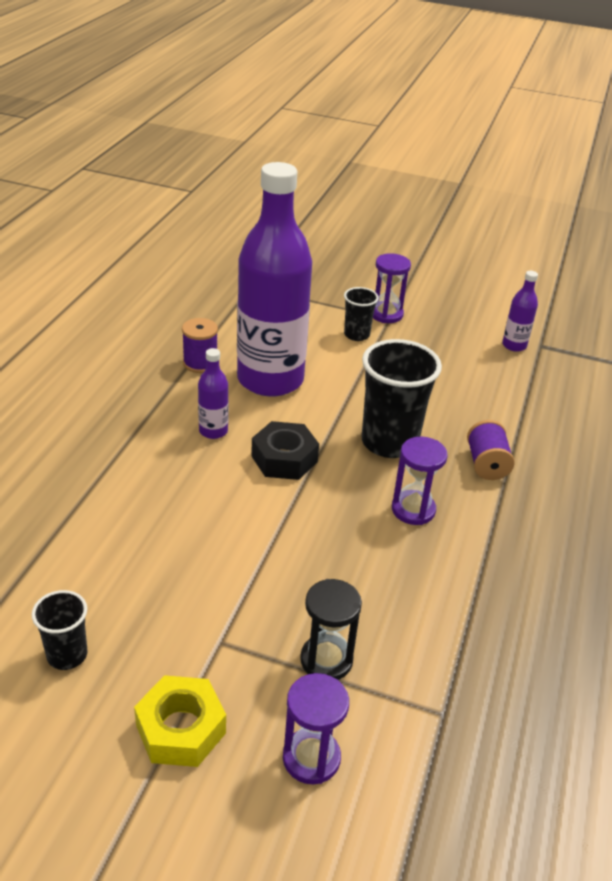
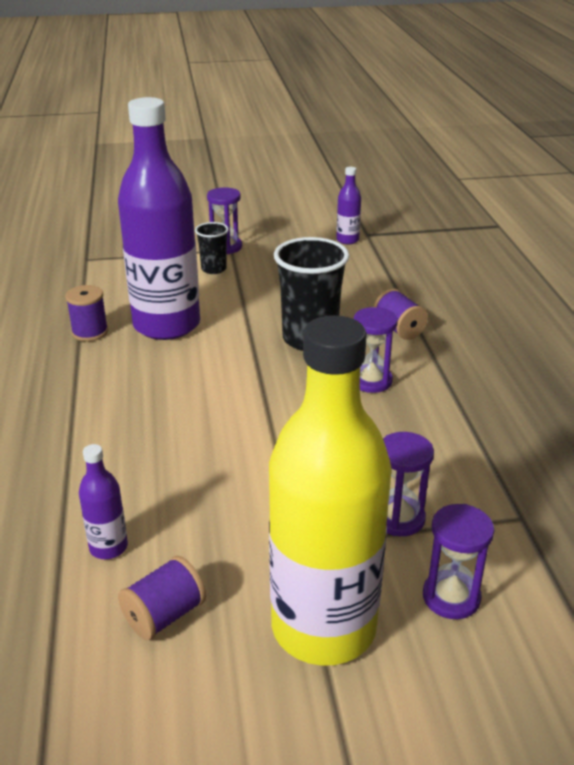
camera: 25 degrees left, 5 degrees down
(67, 655) = (164, 615): black cup -> purple spool
(181, 729) = (323, 627): yellow nut -> yellow bottle
(213, 431) = (148, 381): purple bottle -> purple bottle (108, 547)
(284, 459) = (231, 381): black nut -> none
(326, 660) = (399, 518): black hourglass -> purple hourglass

